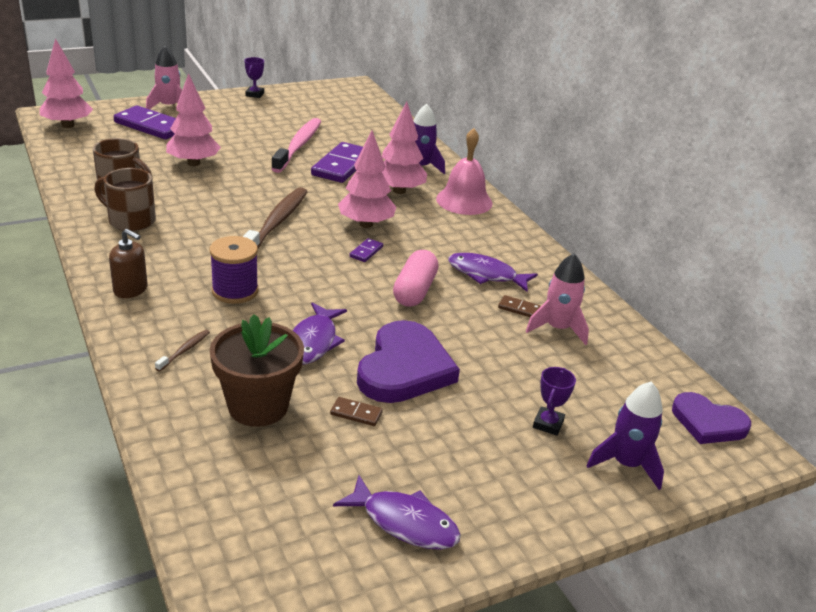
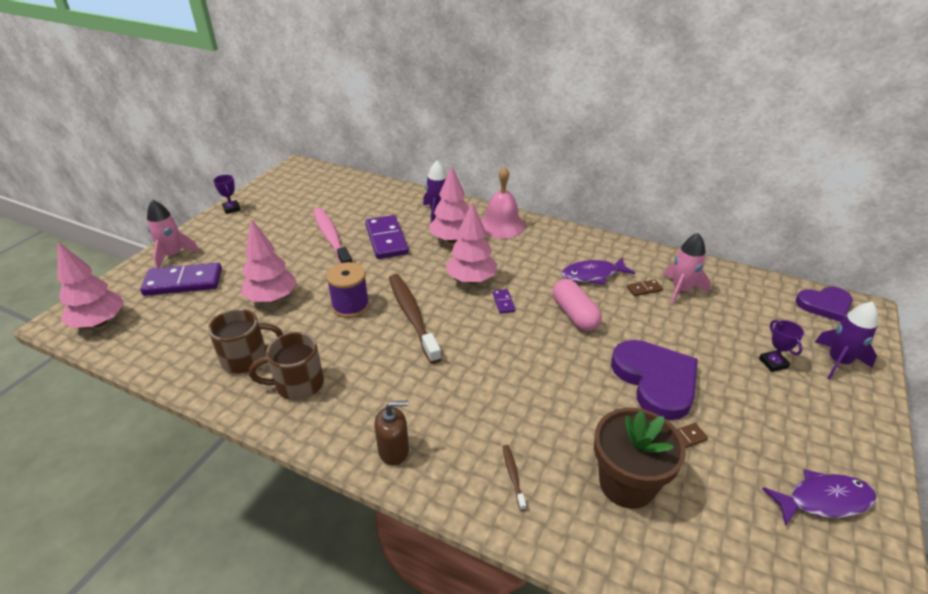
camera: 35 degrees left, 5 degrees up
(235, 291) = (470, 395): purple spool -> purple spool (350, 306)
(313, 342) = (579, 400): purple fish -> none

